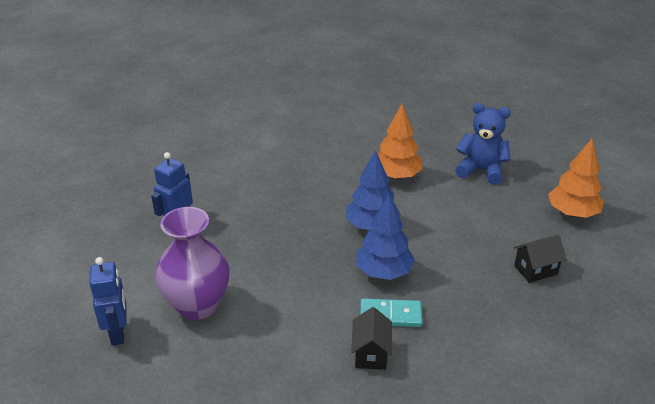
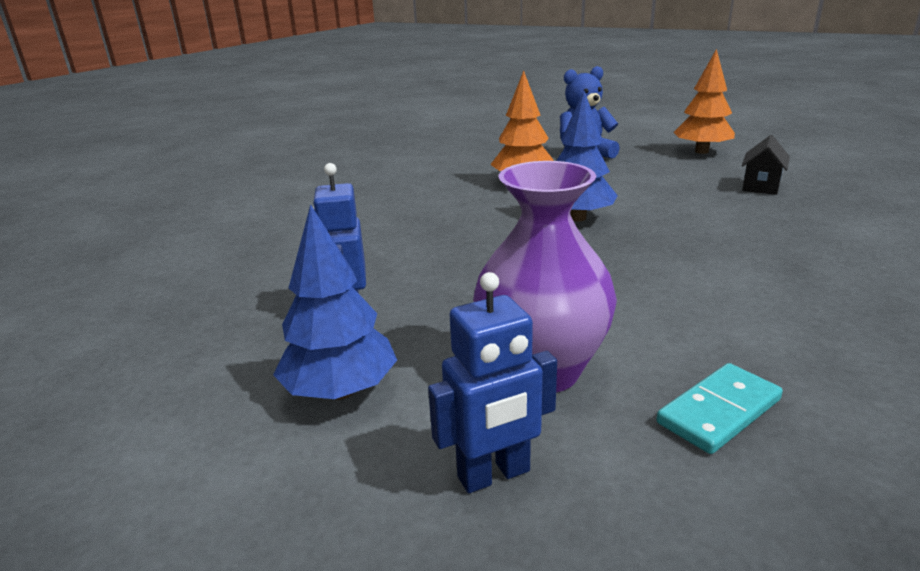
camera: 40 degrees left, 10 degrees down
(118, 333) = (494, 475): blue robot -> blue robot turned 120 degrees clockwise
(371, 354) = (802, 299): black house -> none
(383, 272) = (663, 240): blue tree -> blue tree (341, 391)
(390, 315) = (744, 264): turquoise domino -> turquoise domino (719, 411)

